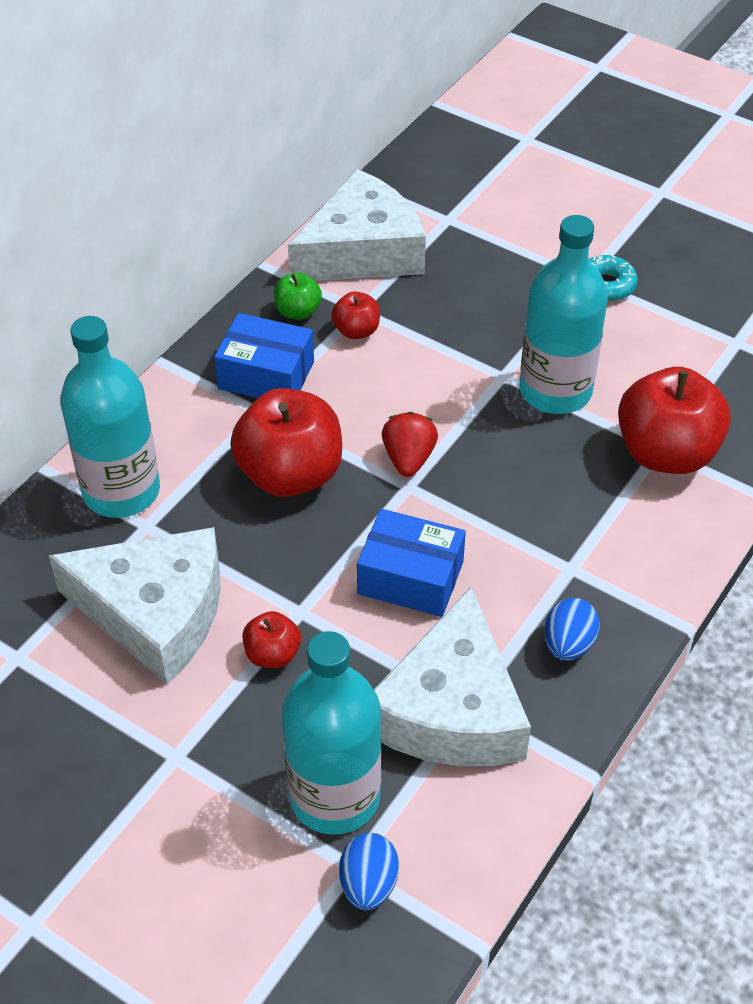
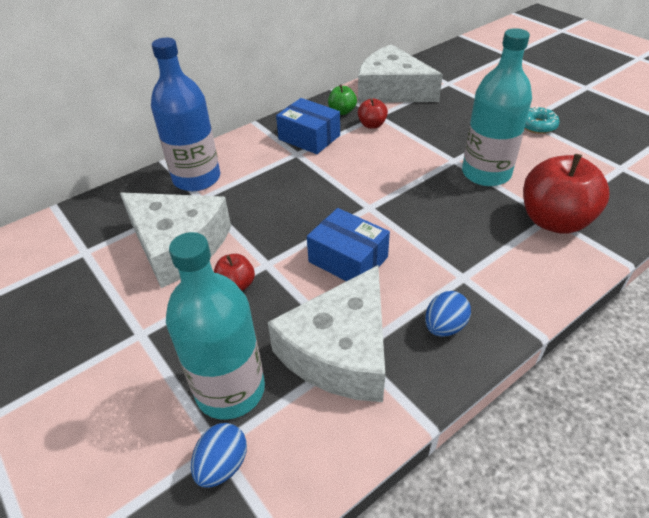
camera: 20 degrees right, 5 degrees down
(121, 491) = (197, 178): turquoise bottle -> blue bottle
(290, 474) = (298, 188): red apple -> none
(362, 251) = (392, 90): white cheese -> white cheese turned 135 degrees counterclockwise
(408, 459) = (375, 193): red strawberry -> none

